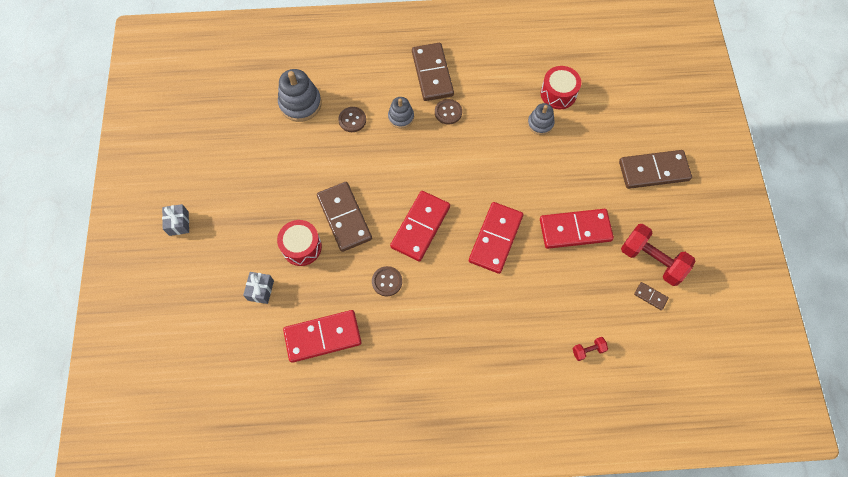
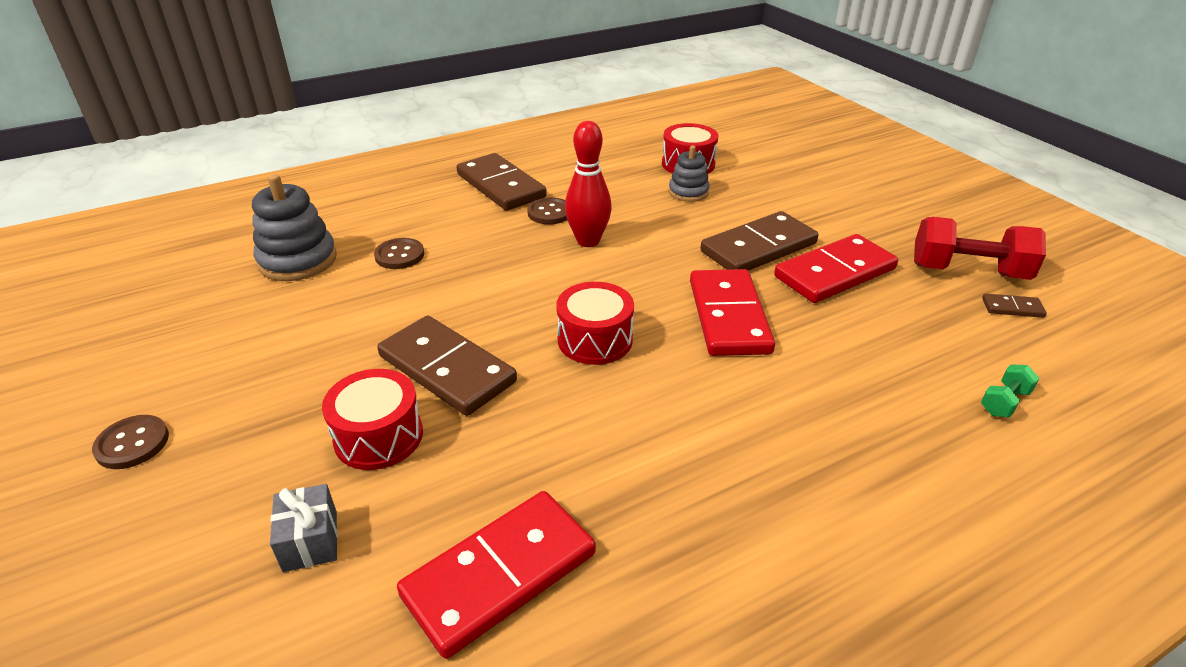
camera: 25 degrees left, 30 degrees down
(179, 223) = (67, 488): grey gift -> none
(387, 281) = (583, 431): brown button -> brown button (132, 443)
(401, 117) = (479, 234): grey stacking toy -> none
(420, 227) = (595, 340): red domino -> red drum
(456, 147) = (588, 241): none -> red bowling pin
(588, 350) = (1004, 402): red dumbbell -> green dumbbell
(653, 171) = (872, 194): brown domino -> brown domino (758, 247)

